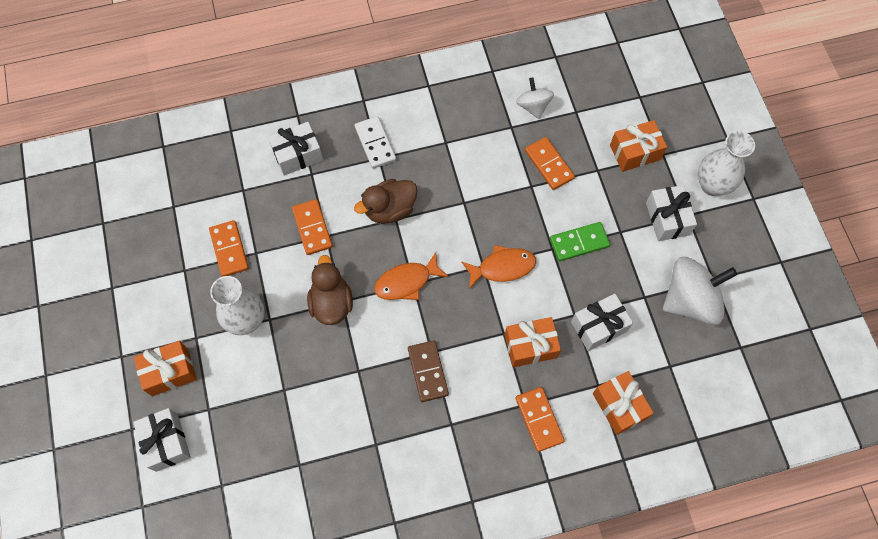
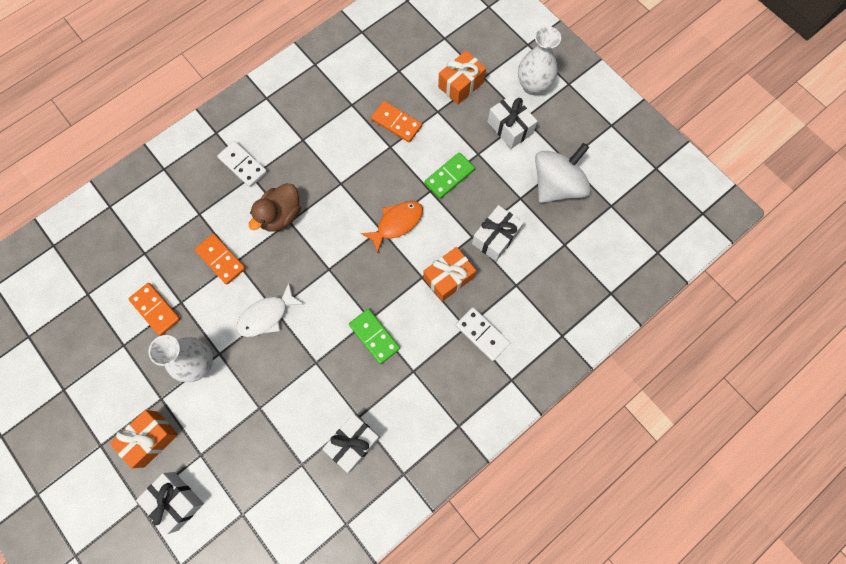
camera: 25 degrees left, 5 degrees up
(298, 155) = (179, 202): white gift -> white gift (353, 443)
(331, 303) = (267, 316): brown duck -> white fish
(406, 282) = (323, 270): orange fish -> none
(428, 371) = (374, 336): brown domino -> green domino
(533, 106) = (362, 80): white spinning top -> none
(539, 419) = (482, 334): orange domino -> white domino
(619, 406) = (540, 294): orange gift -> none

